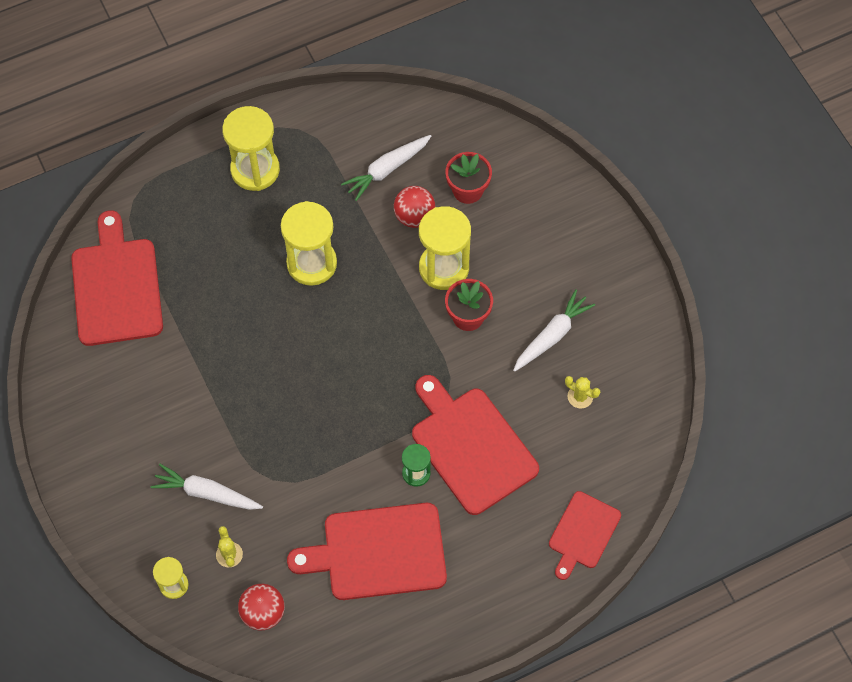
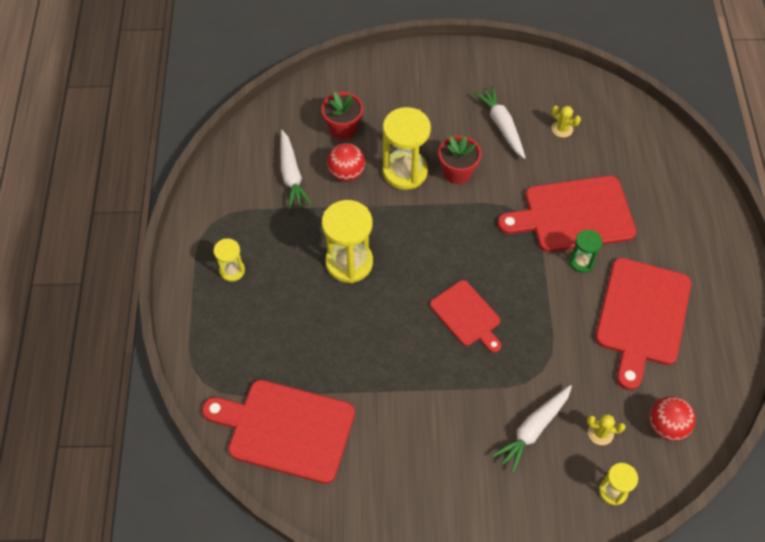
camera: 65 degrees left, 5 degrees down
(255, 170) = (232, 270): yellow hourglass -> yellow hourglass, size x0.53
(580, 396) = (562, 129): yellow cactus -> yellow cactus turned 75 degrees clockwise
(583, 533) = (677, 172): red cutting board -> red cutting board (467, 315)

